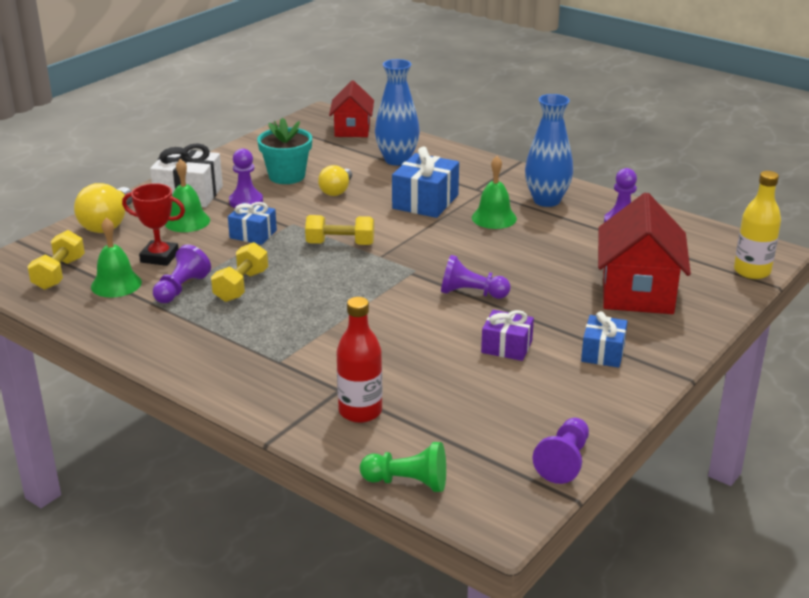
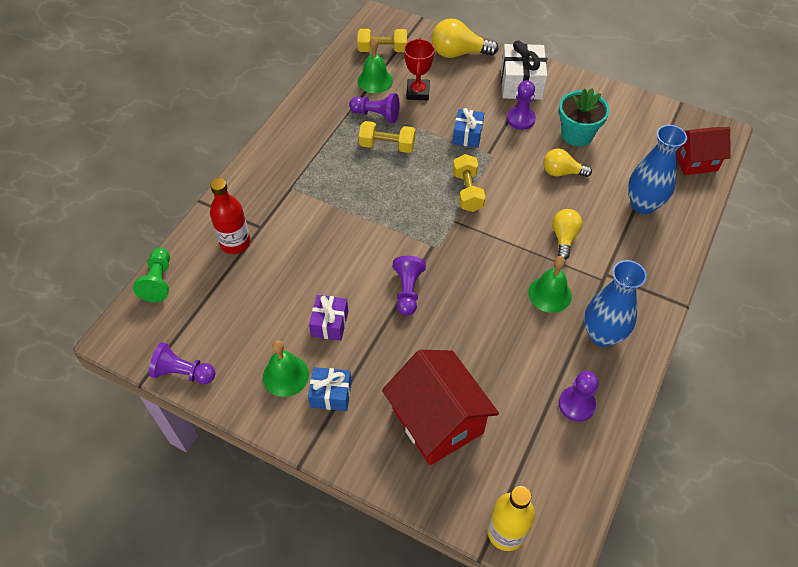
camera: 80 degrees right, 25 degrees up
(187, 221) = (476, 93): green bell -> green bell (285, 375)
(425, 202) = (564, 238): blue gift -> yellow light bulb
(637, 293) = (437, 421): red house -> red house turned 60 degrees clockwise

